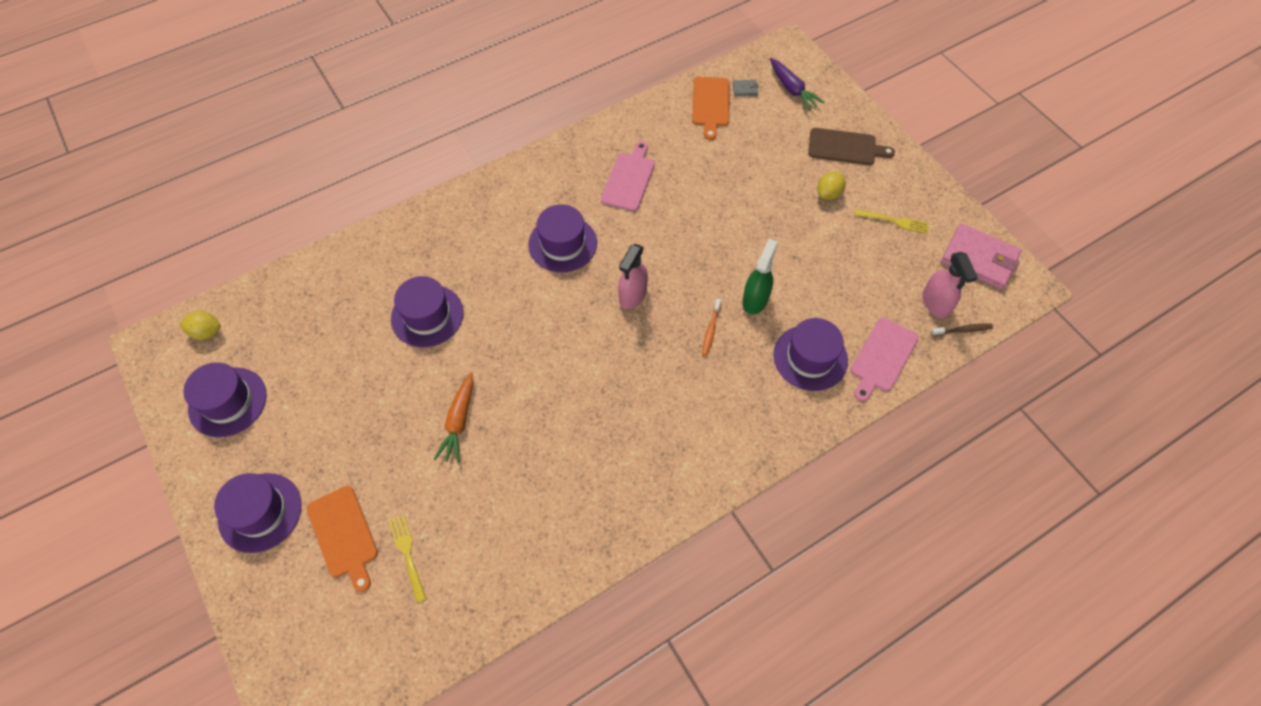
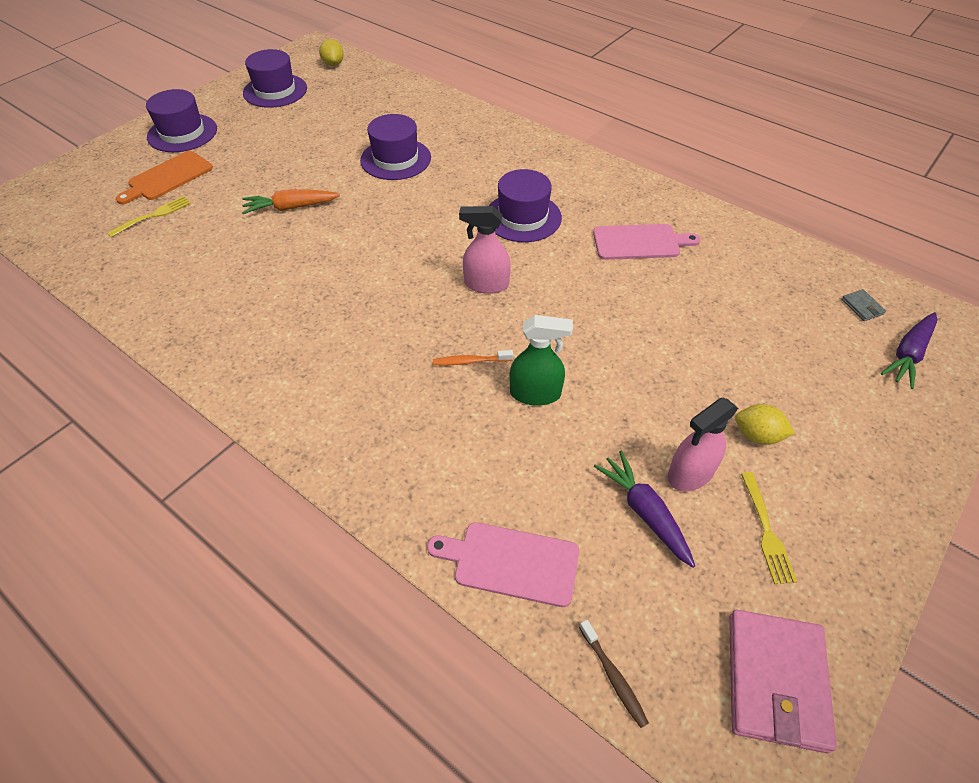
camera: 70 degrees right, 10 degrees down
(710, 104) = (807, 281): orange cutting board -> none
(810, 357) = (473, 472): purple hat -> none
(845, 147) = (857, 438): brown cutting board -> none
(866, 274) = (644, 511): none -> purple carrot
(935, 303) = (644, 623): pink spray bottle -> pink spray bottle (690, 474)

